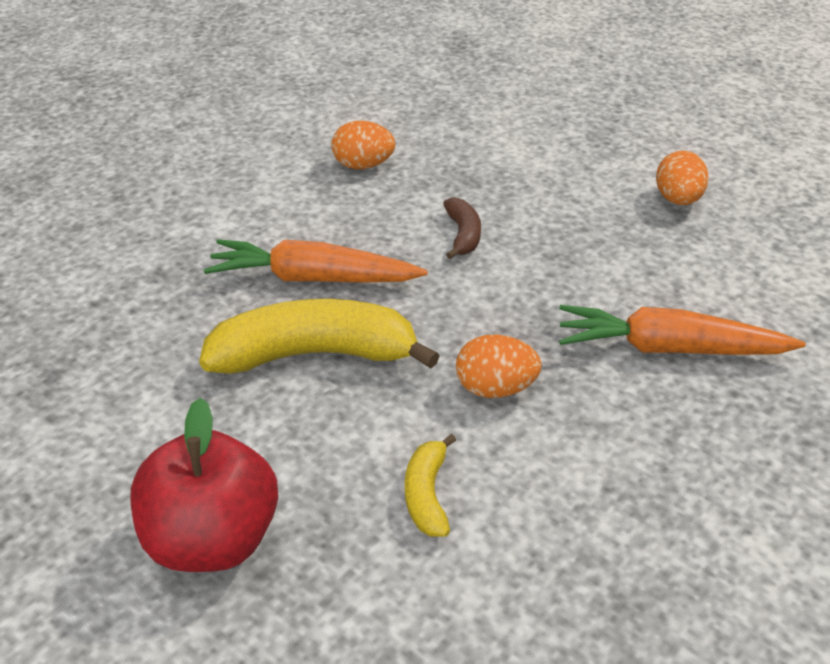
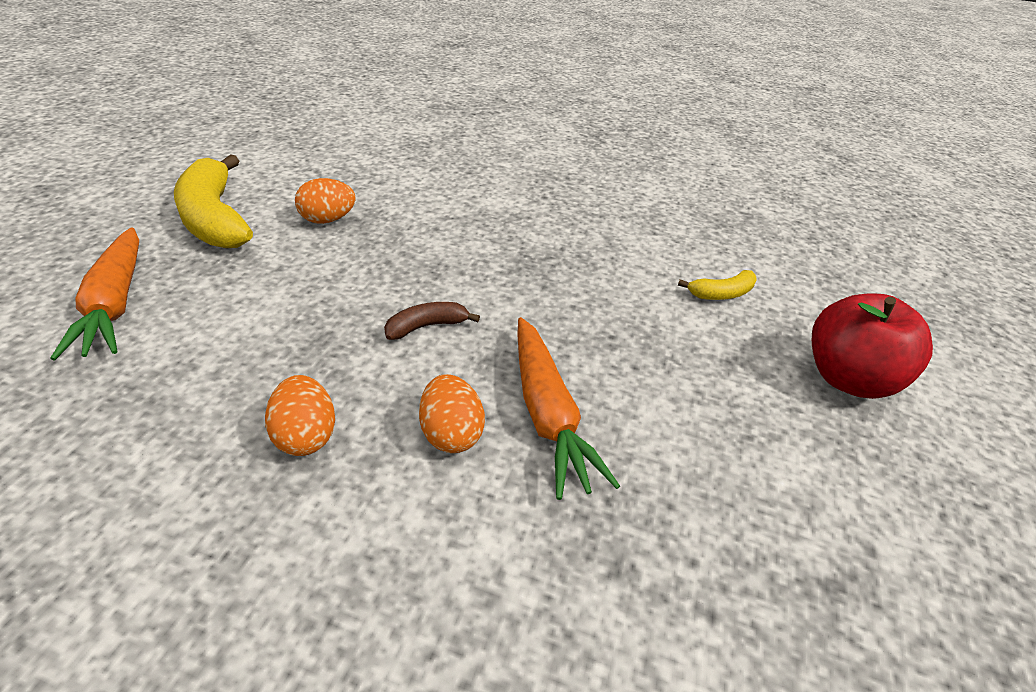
camera: 115 degrees left, 0 degrees up
(314, 355) = (646, 381): yellow banana -> yellow banana (214, 218)
(495, 389) = (609, 280): orange egg -> orange egg (451, 434)
(669, 349) = (519, 217): orange carrot -> orange carrot (115, 304)

